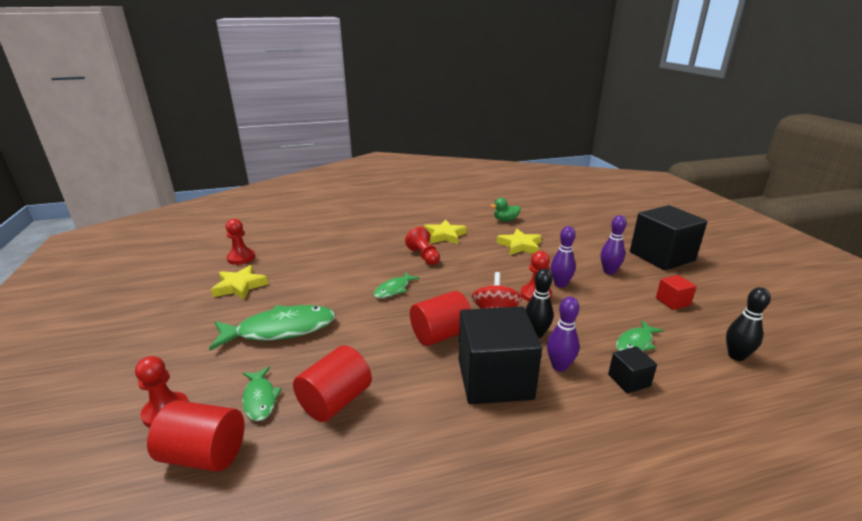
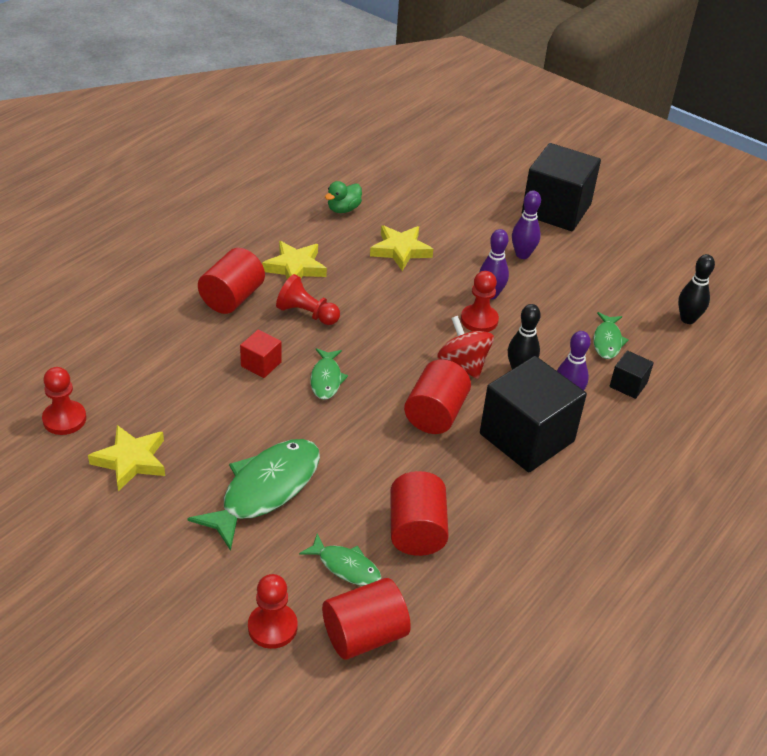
camera: 40 degrees left, 15 degrees up
(392, 238) = (232, 298): none -> red cylinder
(672, 301) = (605, 274): red cube -> red cube (261, 364)

